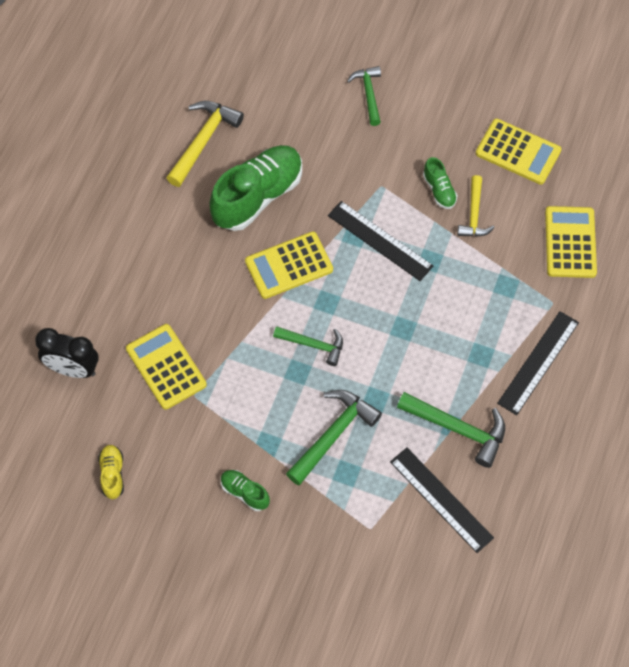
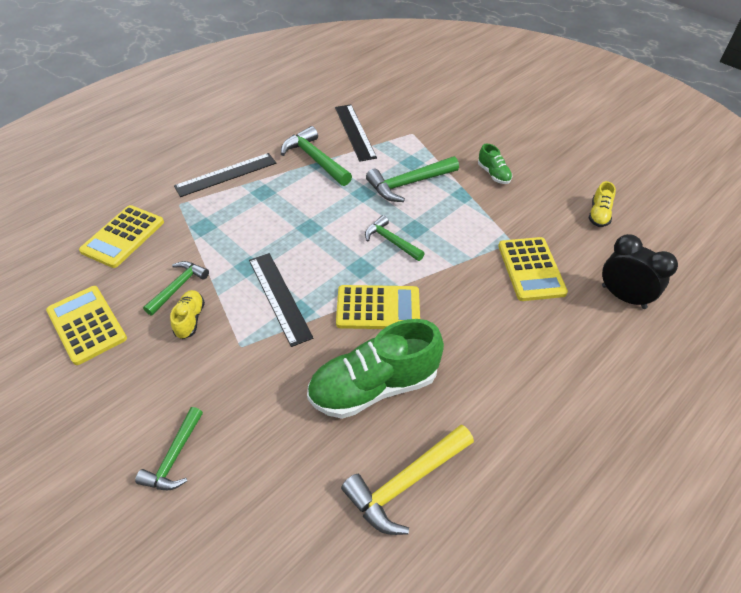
camera: 155 degrees left, 15 degrees down
(439, 190) = (190, 319): green shoe -> yellow shoe
(474, 214) = (178, 287): yellow hammer -> green hammer

